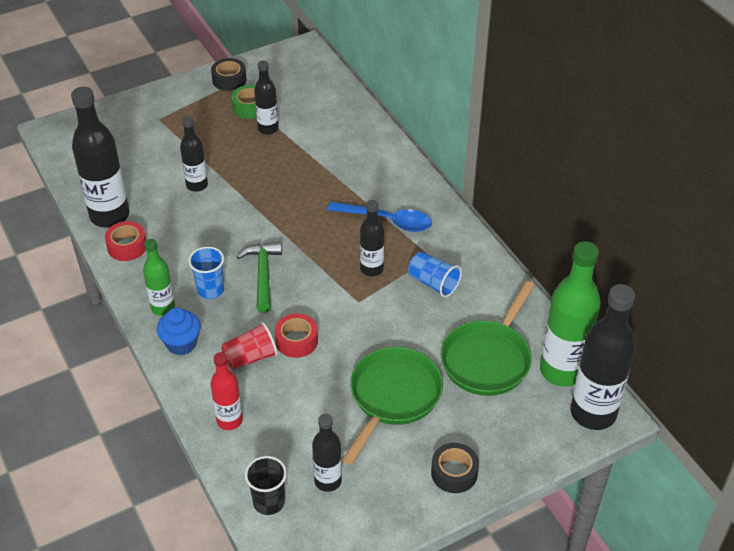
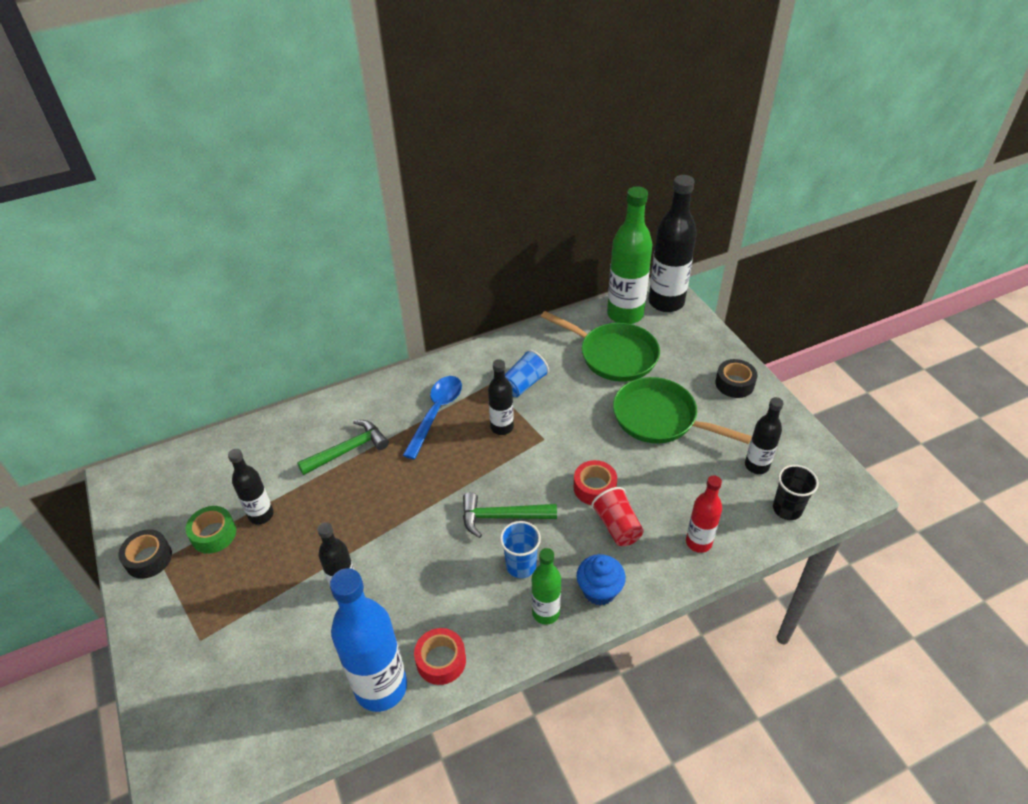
camera: 85 degrees left, 0 degrees up
(109, 216) = (381, 687): black bottle -> blue bottle
(338, 168) = (348, 450): none -> green hammer

